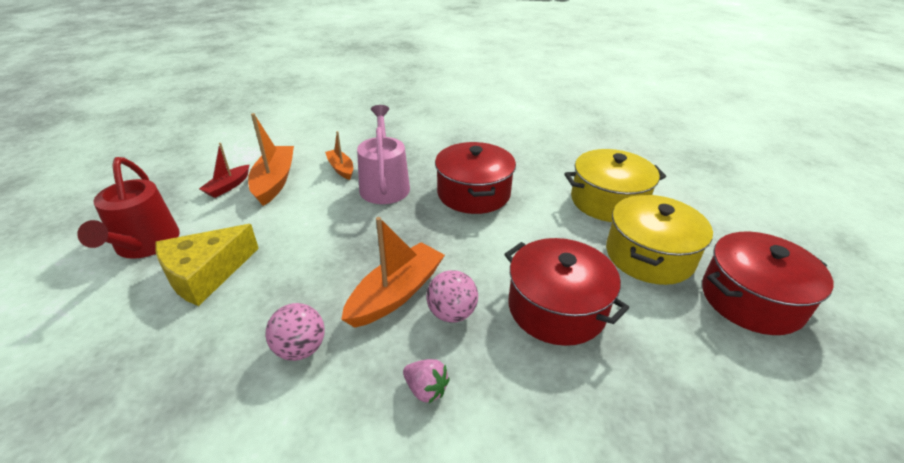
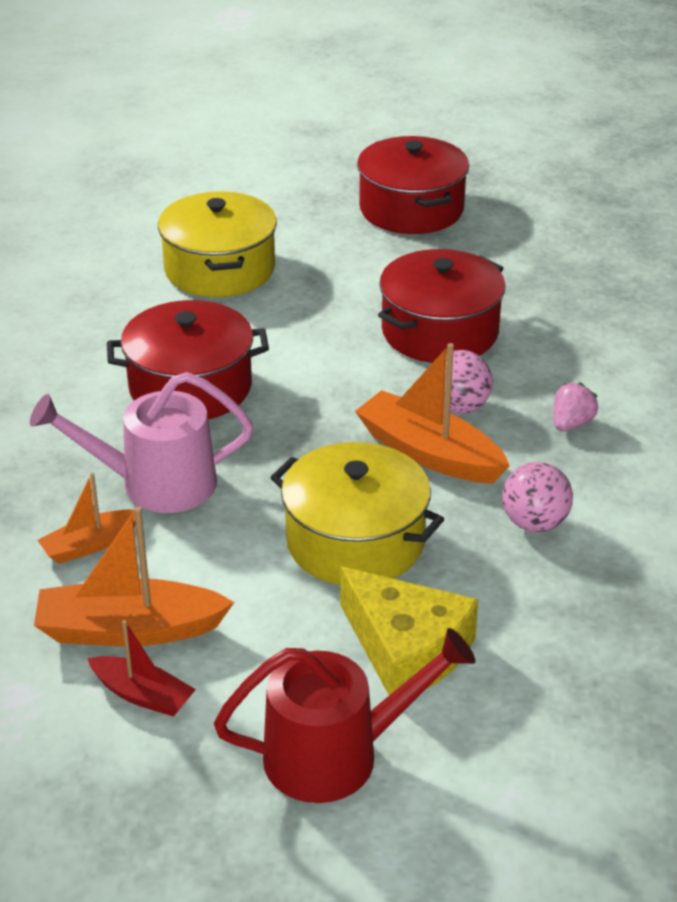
camera: 90 degrees left, 0 degrees up
(649, 256) = (341, 257): yellow pot -> yellow pot (355, 541)

